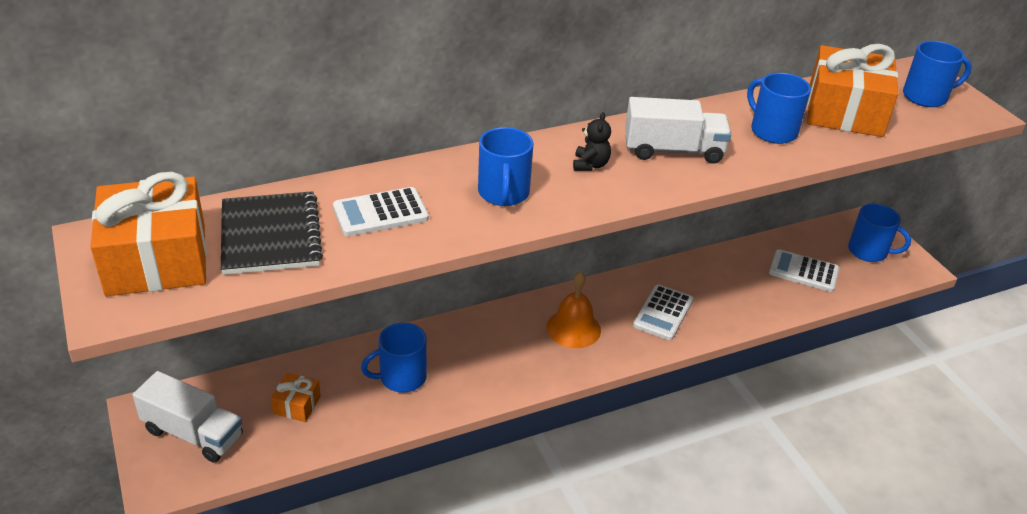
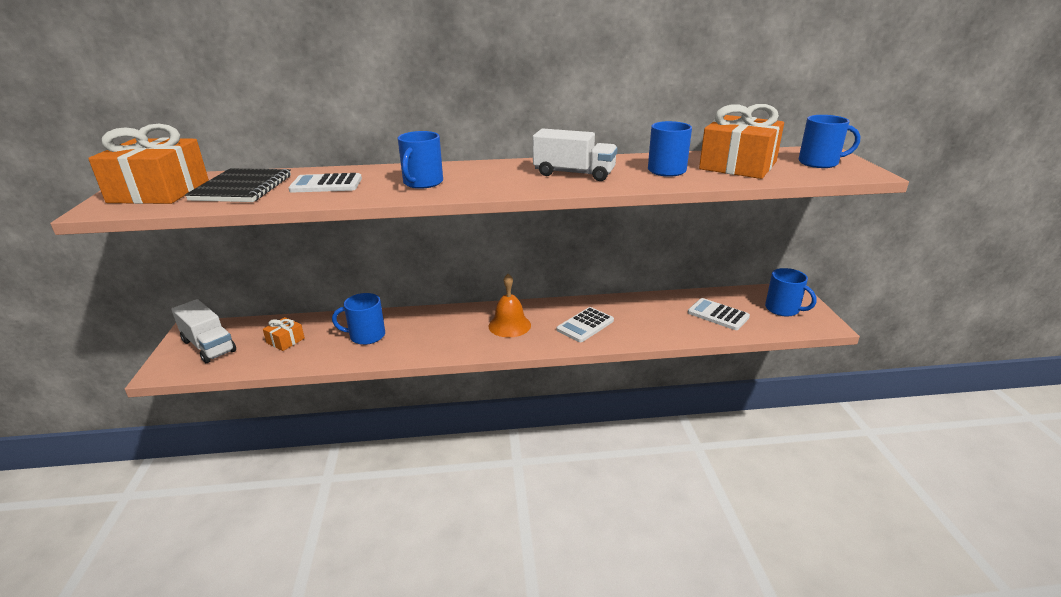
camera: 20 degrees right, 10 degrees down
(590, 165) = (502, 175): black teddy bear -> none

